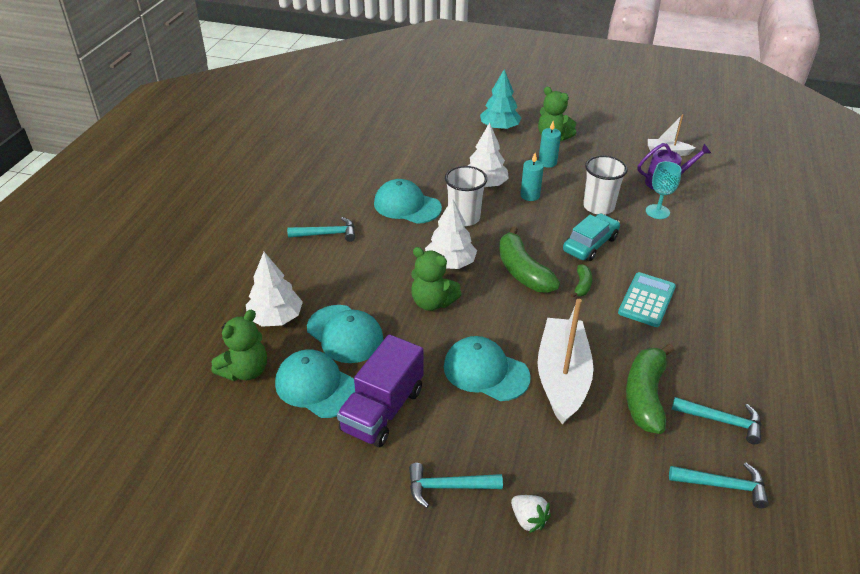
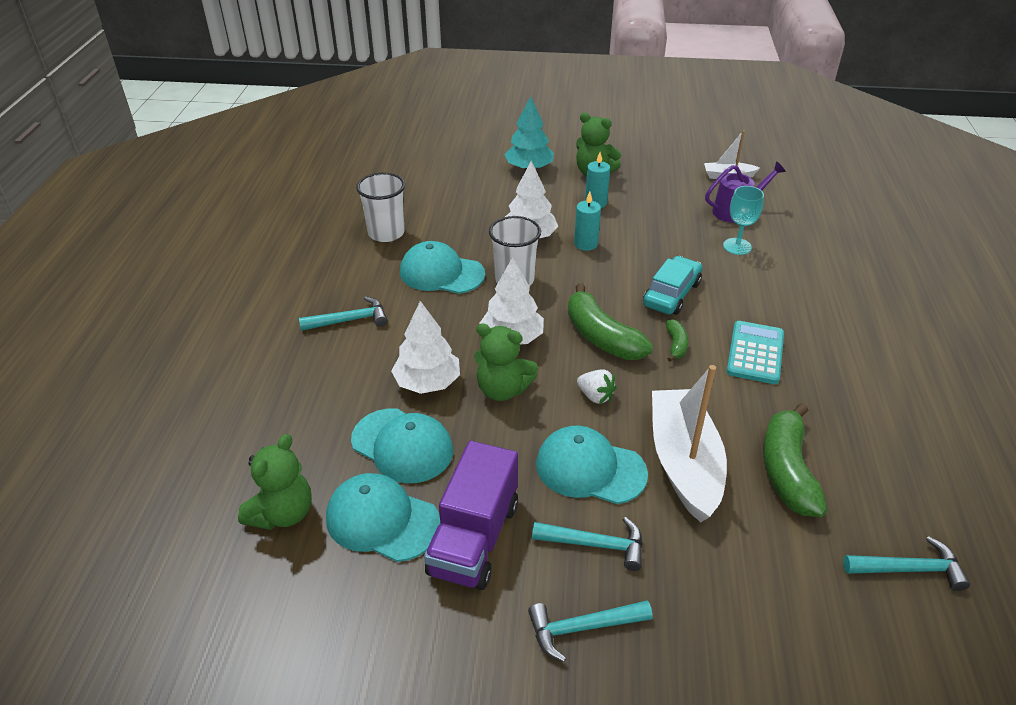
camera: 10 degrees left, 0 degrees up
(276, 318) = (308, 437): white tree -> white tree (427, 382)
(528, 519) = (693, 654): white strawberry -> white strawberry (595, 396)
(598, 206) = (669, 248): white cup -> white cup (386, 233)
(721, 421) = (883, 488): turquoise hammer -> turquoise hammer (595, 544)

